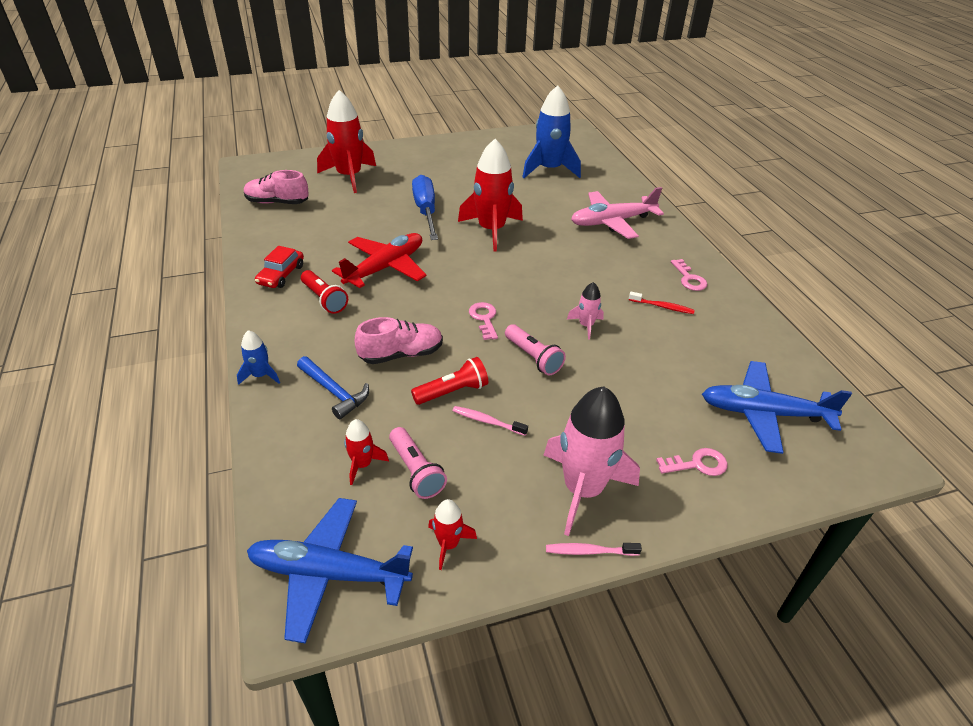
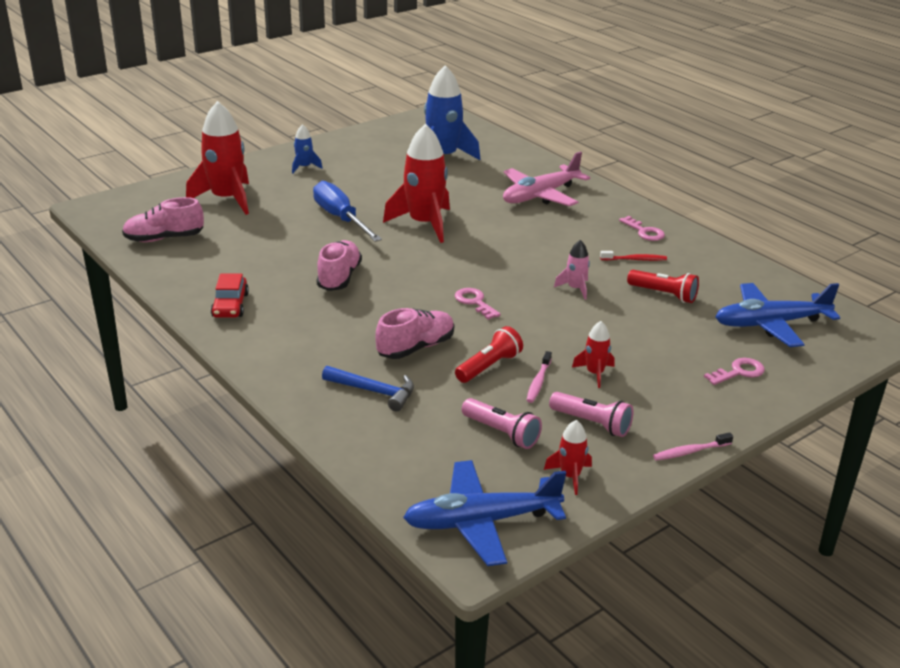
camera: 20 degrees left, 10 degrees down
(261, 375) = (286, 394): blue rocket -> blue rocket (304, 167)
(324, 299) = (297, 318): red flashlight -> red flashlight (664, 294)
(362, 464) = (448, 440): red rocket -> red rocket (595, 373)
(385, 267) = (339, 278): red plane -> pink shoe
(487, 421) = (538, 382): pink toothbrush -> pink toothbrush turned 75 degrees counterclockwise
(533, 358) = (545, 324): pink flashlight -> pink flashlight (592, 423)
(582, 489) = (656, 411): pink rocket -> none

